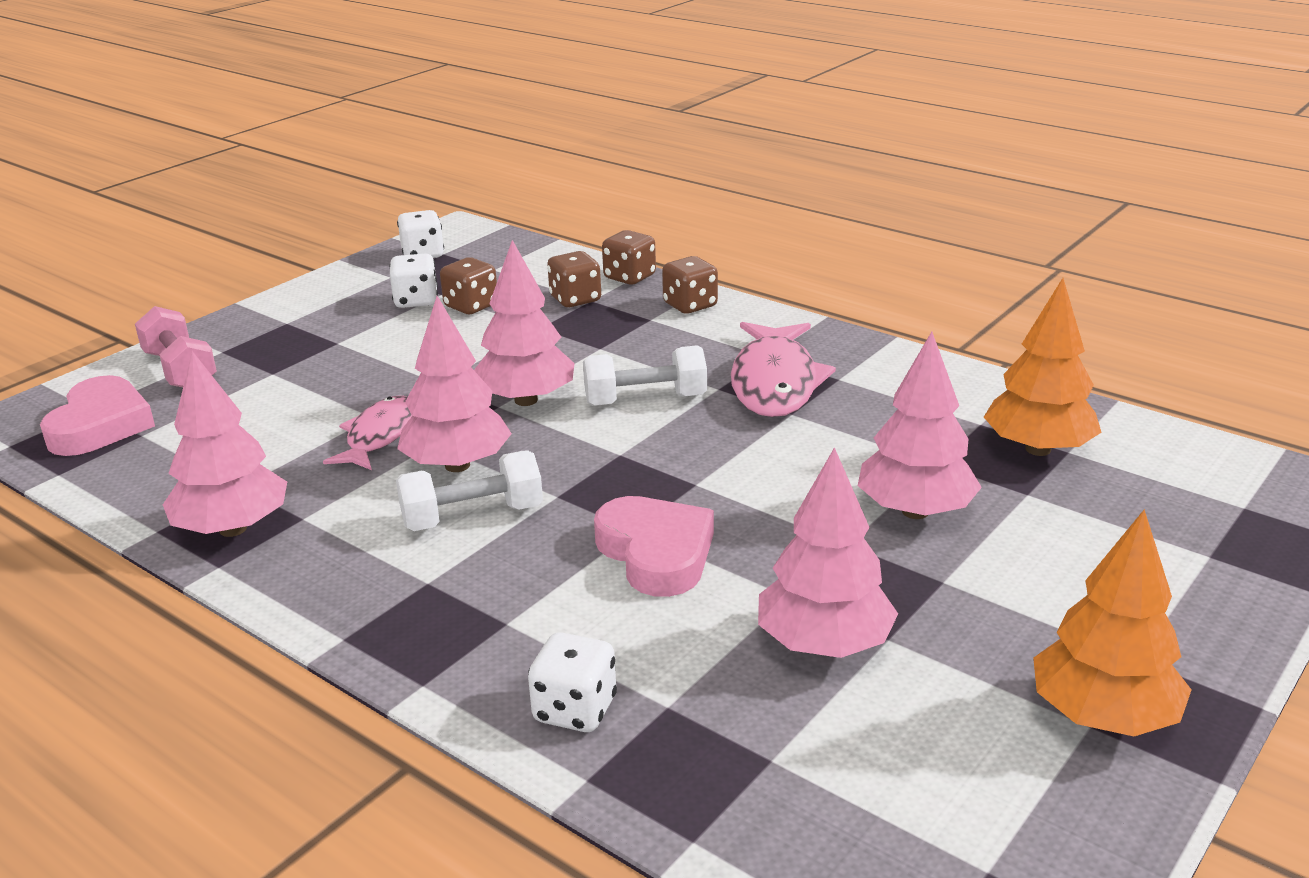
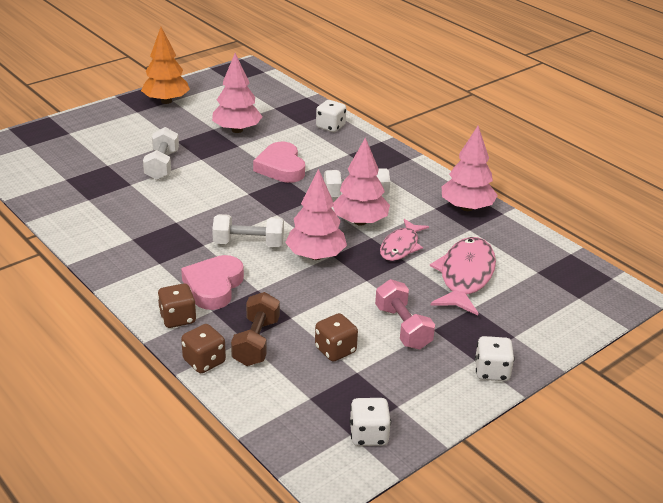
camera: 170 degrees left, 5 degrees up
(100, 425) = (565, 283): pink heart -> pink heart (213, 286)
(180, 370) = (536, 321): pink dumbbell -> pink dumbbell (403, 327)
(416, 301) = (377, 365): white dice -> white dice (491, 371)
(575, 299) = (256, 342): brown dice -> brown dumbbell
(775, 383) = (170, 242): pink fish -> pink fish (465, 276)
(915, 511) = (162, 165): pink tree -> white dumbbell
(1038, 449) = (78, 182): orange tree -> none

